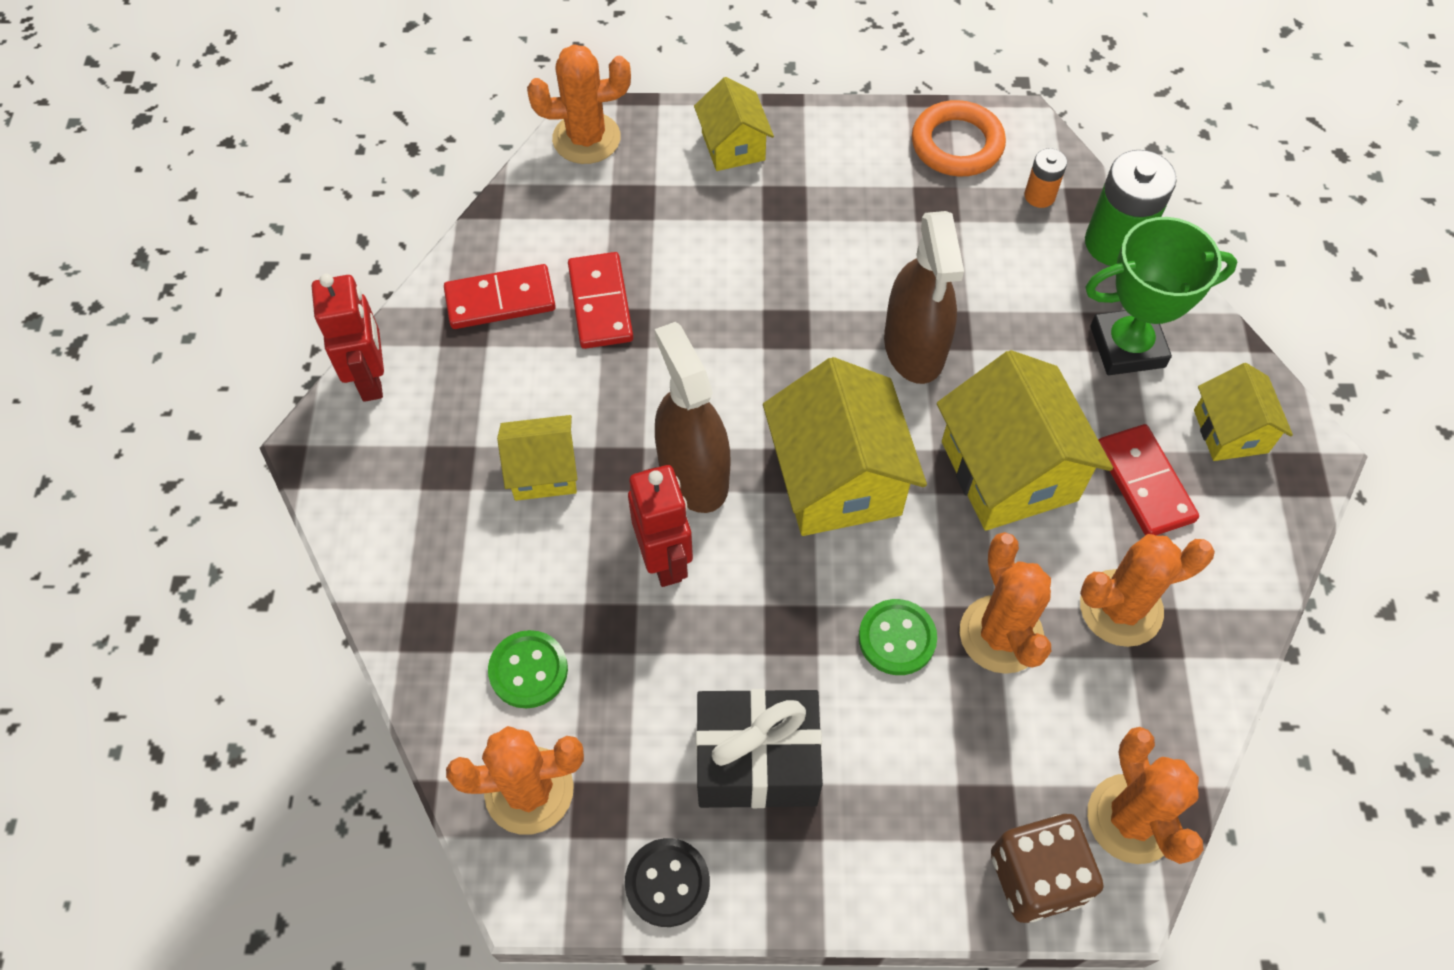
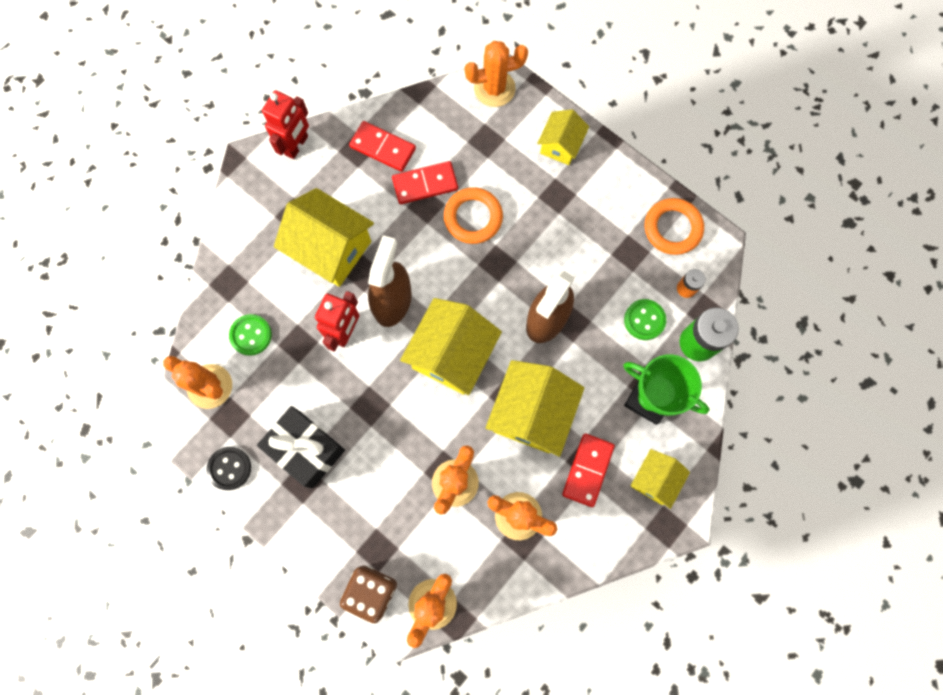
camera: 40 degrees right, 15 degrees up
(543, 471) = (331, 249): yellow house -> yellow house, size x1.75
(586, 138) = (494, 88): orange cactus -> orange cactus turned 45 degrees counterclockwise
(600, 303) = (425, 184): red domino -> red domino turned 45 degrees clockwise
(703, 298) = (473, 217): none -> orange ring
(897, 638) = (409, 447): green button -> green button (644, 320)

